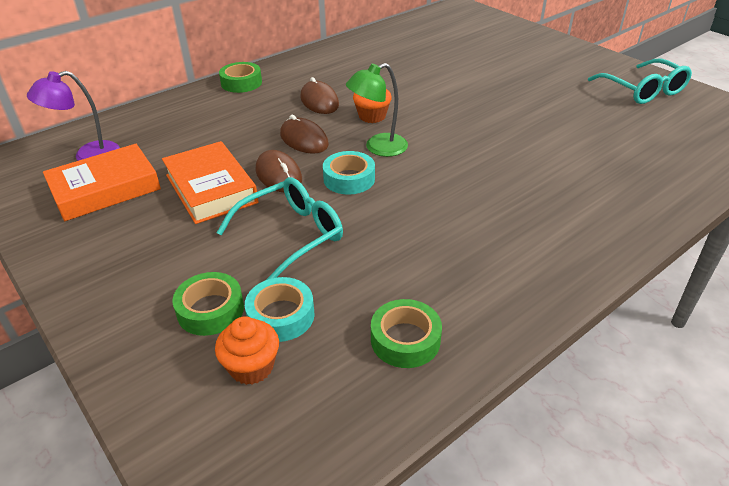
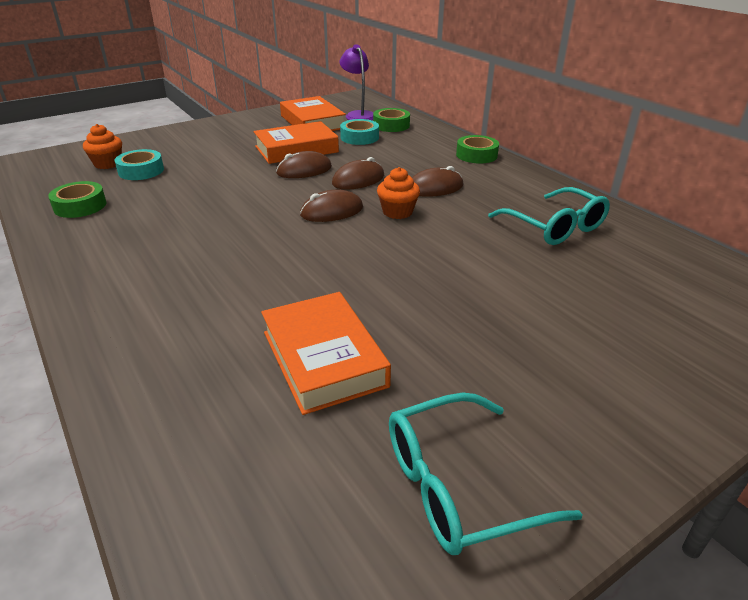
camera: 95 degrees right, 5 degrees down
(210, 310) = (165, 153): green tape -> green tape (391, 125)
(291, 235) = (221, 174): turquoise glasses -> turquoise glasses (555, 227)
(349, 179) = (284, 196): turquoise tape -> turquoise tape (359, 137)
(378, 148) = (332, 211): green lamp -> brown mouse
(582, 131) = (324, 358): none -> orange book

